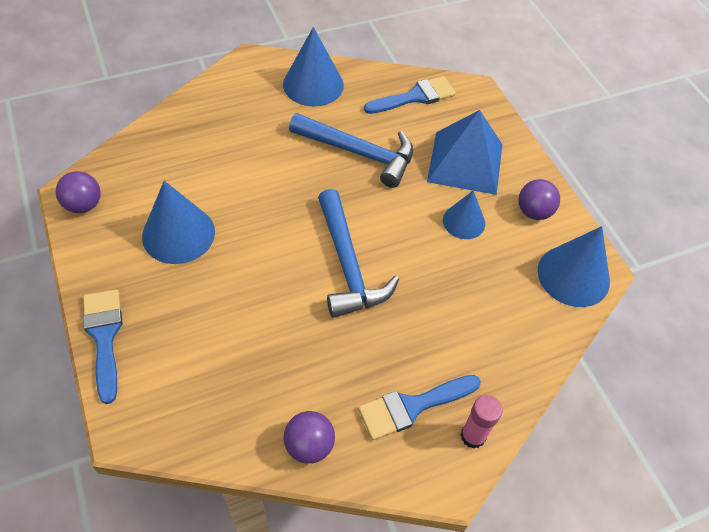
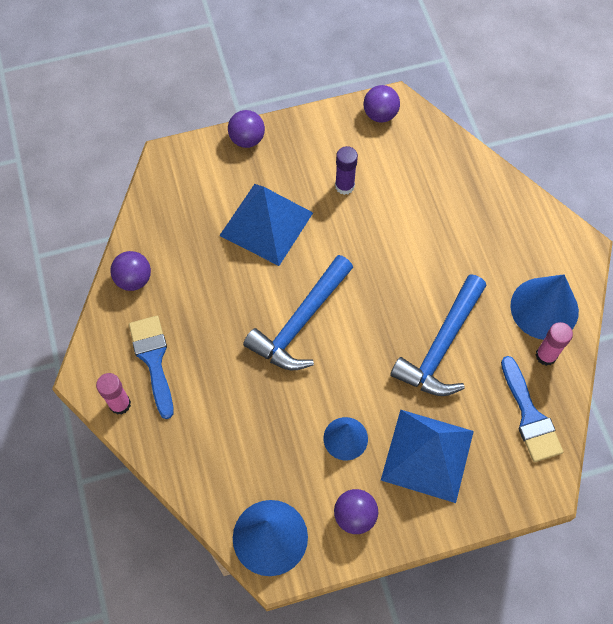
camera: 100 degrees right, 10 degrees up
(104, 336) = (247, 139): blue brush -> purple ball
(178, 234) = (344, 186): blue cone -> purple glue stick
(227, 305) = (266, 224): none -> blue pyramid
(348, 265) = (300, 322): blue hammer -> blue hammer turned 45 degrees counterclockwise
(358, 85) = (546, 355): none -> pink glue stick

